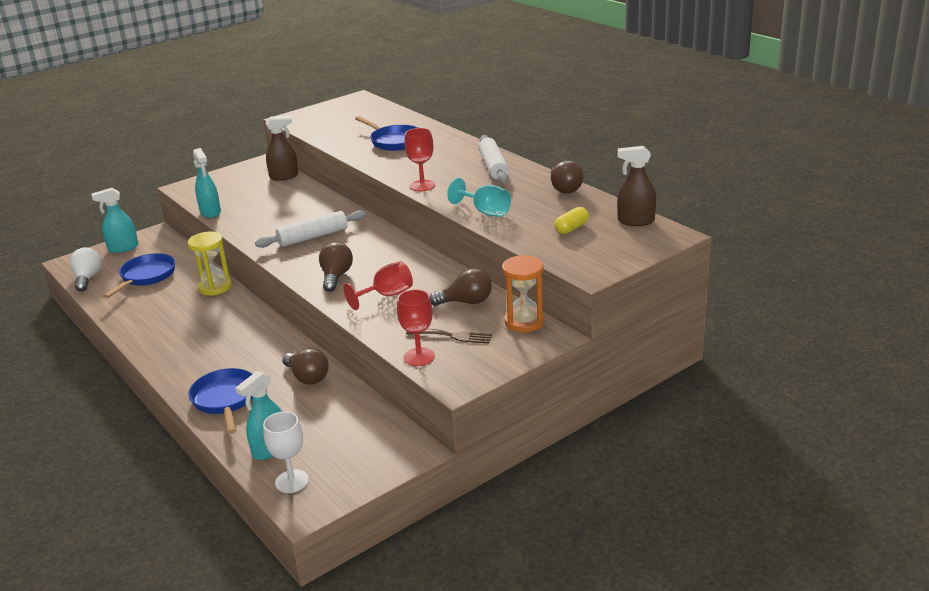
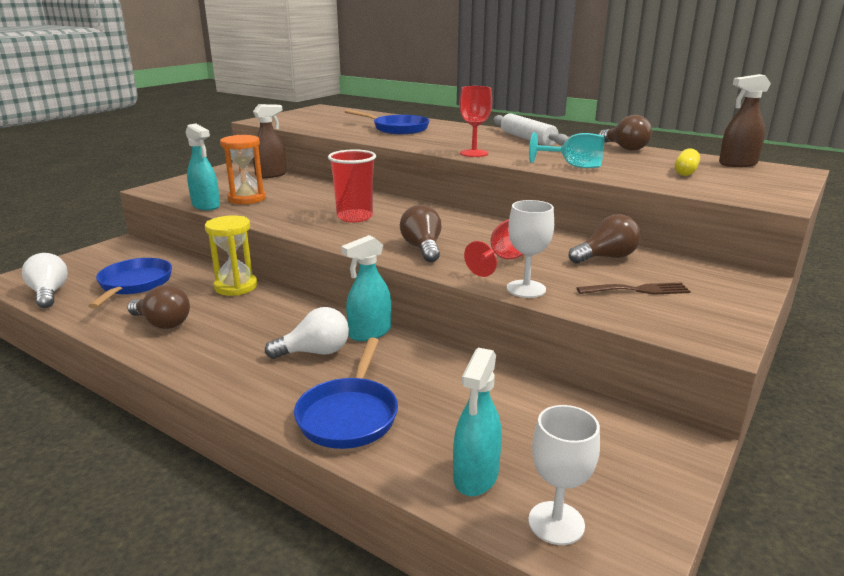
camera: 20 degrees left, 5 degrees down
(123, 248) = (86, 260): turquoise spray bottle -> turquoise spray bottle (369, 333)
(225, 400) = (349, 415): blue pan -> blue pan turned 135 degrees counterclockwise
(234, 351) = (315, 352): none -> white light bulb
(307, 377) = (442, 370): brown light bulb -> brown light bulb (162, 323)
(313, 237) = (355, 217): white rolling pin -> red cup
(374, 325) = (526, 289): none -> white goblet
(419, 357) = (627, 316): red goblet -> none
(524, 322) = (698, 269): orange hourglass -> orange hourglass (247, 199)

